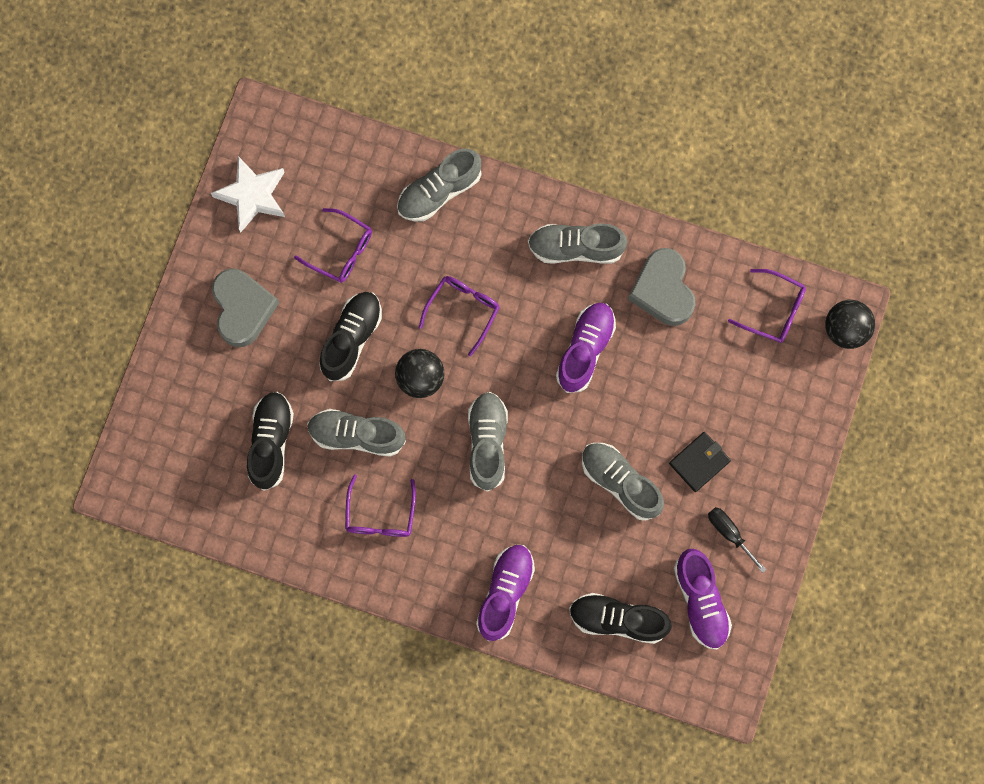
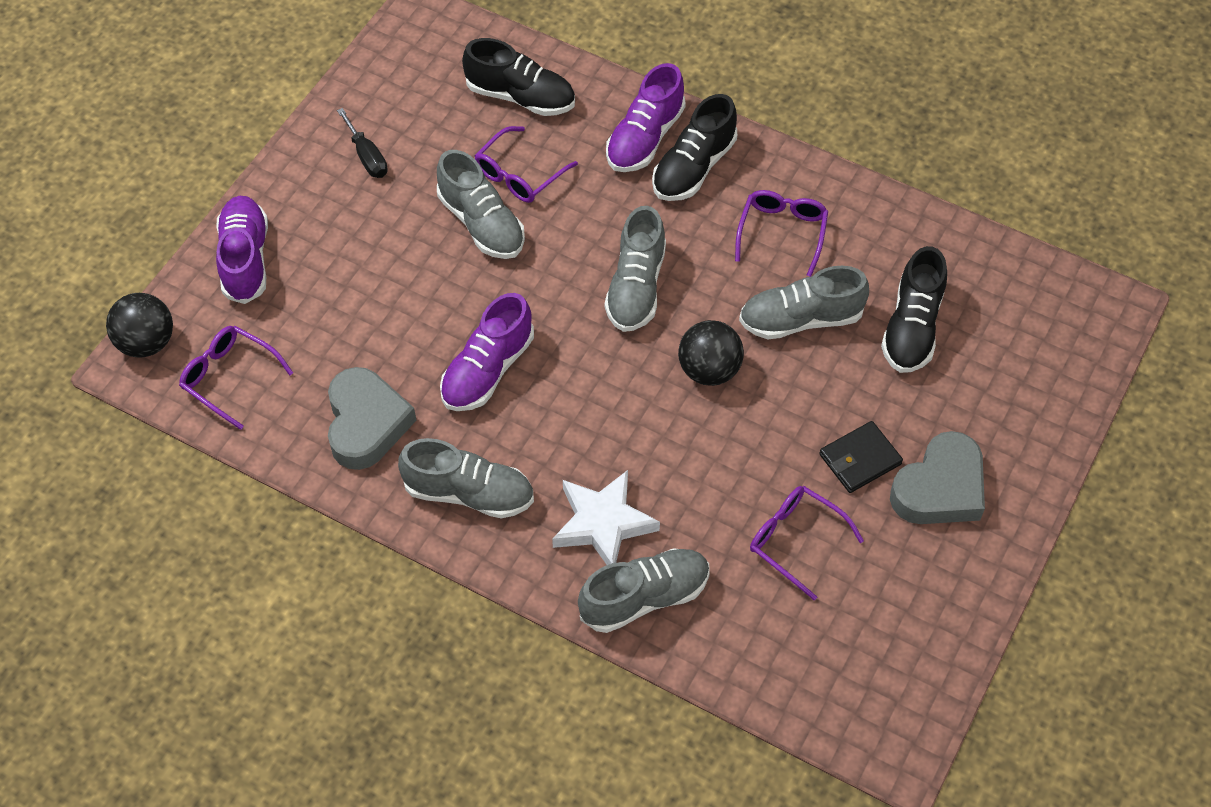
camera: 170 degrees left, 20 degrees down
(242, 309) = (940, 488): grey heart -> grey heart turned 135 degrees counterclockwise
(252, 195) = (917, 636): white star -> white star (603, 523)
(352, 339) = (794, 429): black shoe -> black shoe (693, 167)
(357, 435) = (800, 319): grey shoe -> grey shoe turned 150 degrees clockwise
(463, 310) = (638, 441): purple glasses -> purple glasses (519, 175)
(699, 462) = (379, 230): black wallet -> black wallet (860, 459)
(700, 601) = (421, 100): purple shoe -> purple shoe (245, 259)

